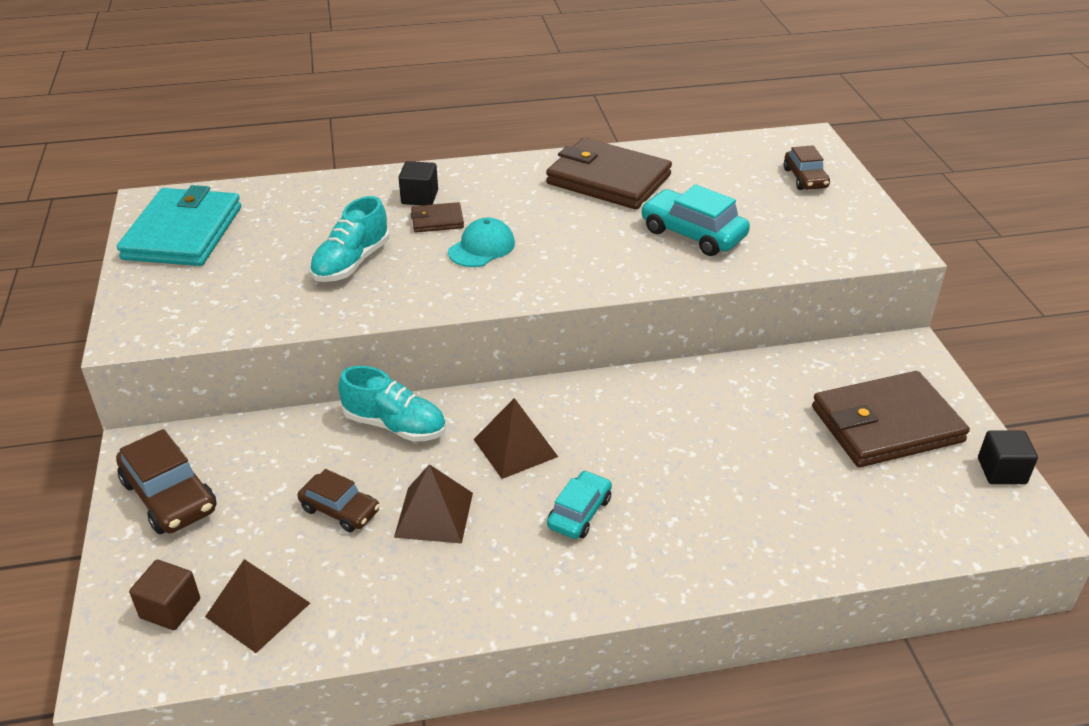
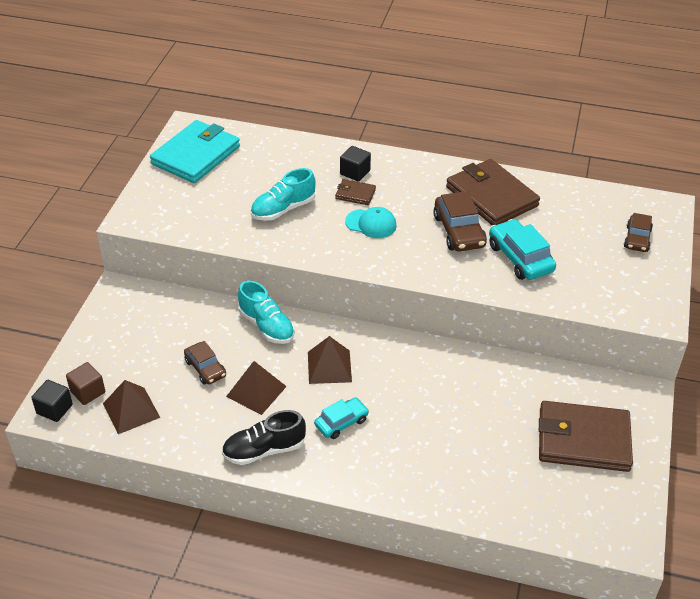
camera: 25 degrees right, 5 degrees up
(169, 496) = (119, 325): brown car -> brown car (459, 231)
(481, 247) = (371, 224): turquoise cap -> turquoise cap turned 45 degrees clockwise
(496, 590) = (264, 450): none -> black shoe
(1001, 471) = (639, 501): black cube -> black cube (54, 409)

